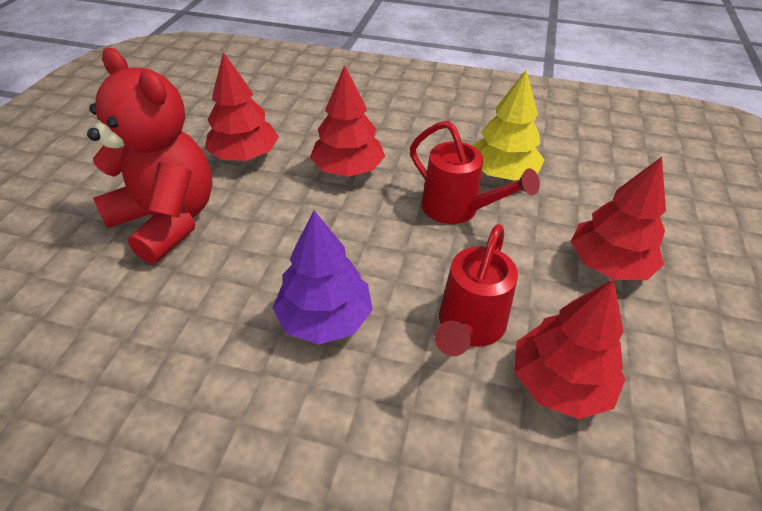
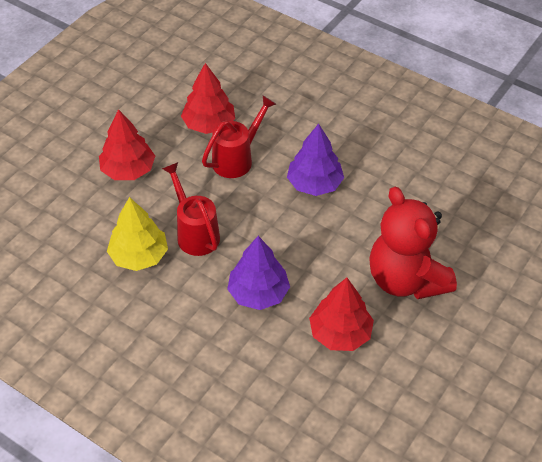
camera: 160 degrees left, 5 degrees up
(348, 169) = (258, 293): red tree -> purple tree

